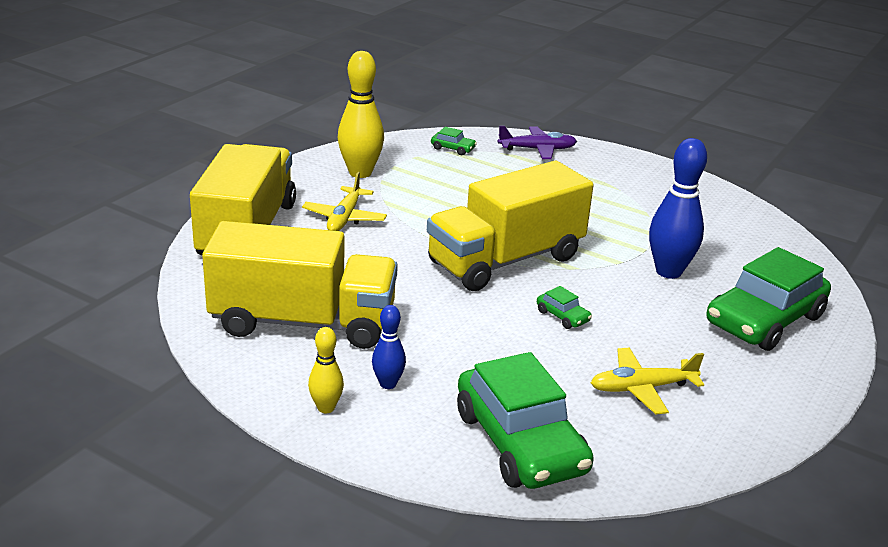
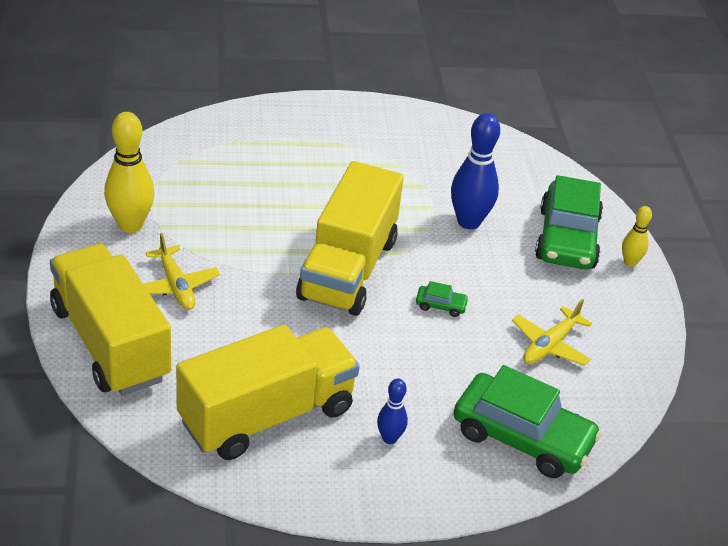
camera: 40 degrees left, 10 degrees up
(326, 408) = (371, 485): yellow bowling pin -> yellow bowling pin (630, 262)
(453, 148) = (178, 157): green car -> none
(537, 149) = (249, 126): purple plane -> none

